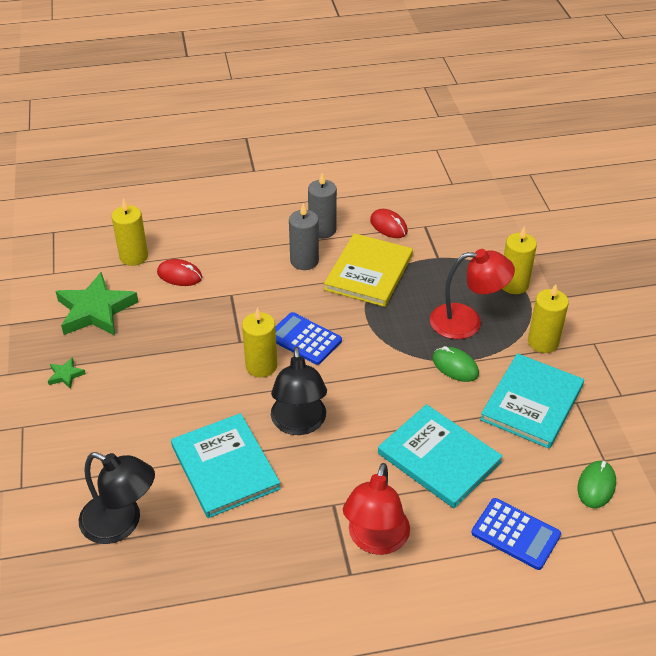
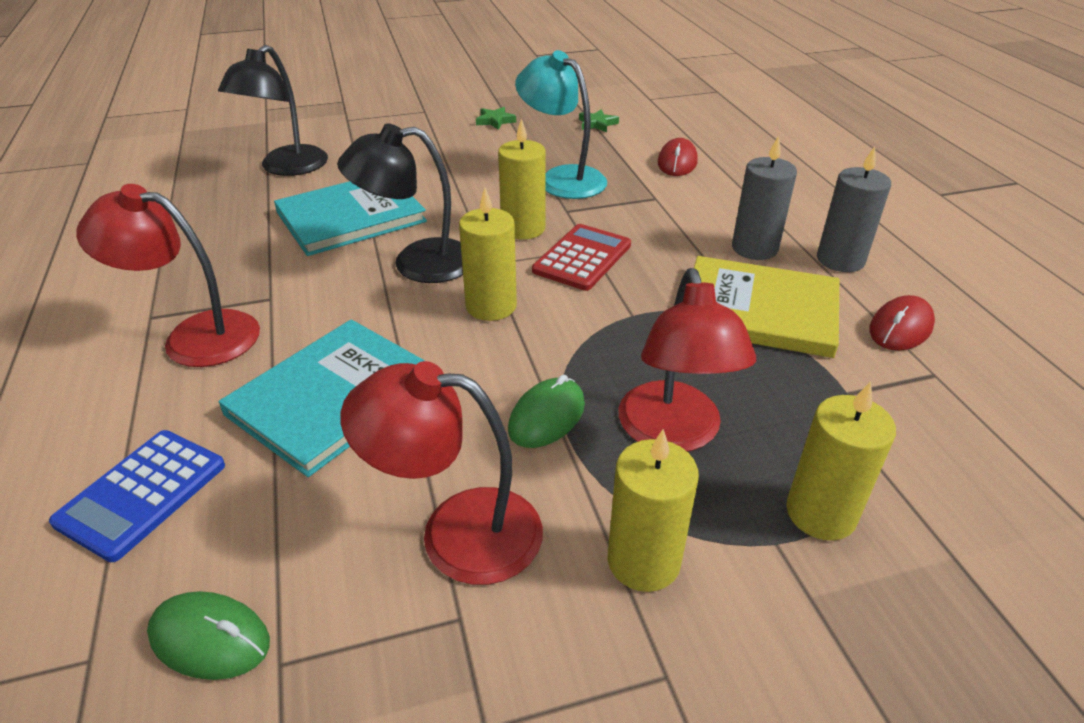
camera: 85 degrees right, 5 degrees down
(96, 310) = (597, 124): green star -> green star, size x0.43
(134, 256) = (698, 133): yellow candle -> yellow candle (491, 306)
(189, 340) = (562, 178): none -> turquoise lamp
(304, 339) = (582, 258): blue calculator -> red calculator
(532, 403) = (457, 532): turquoise book -> red lamp

